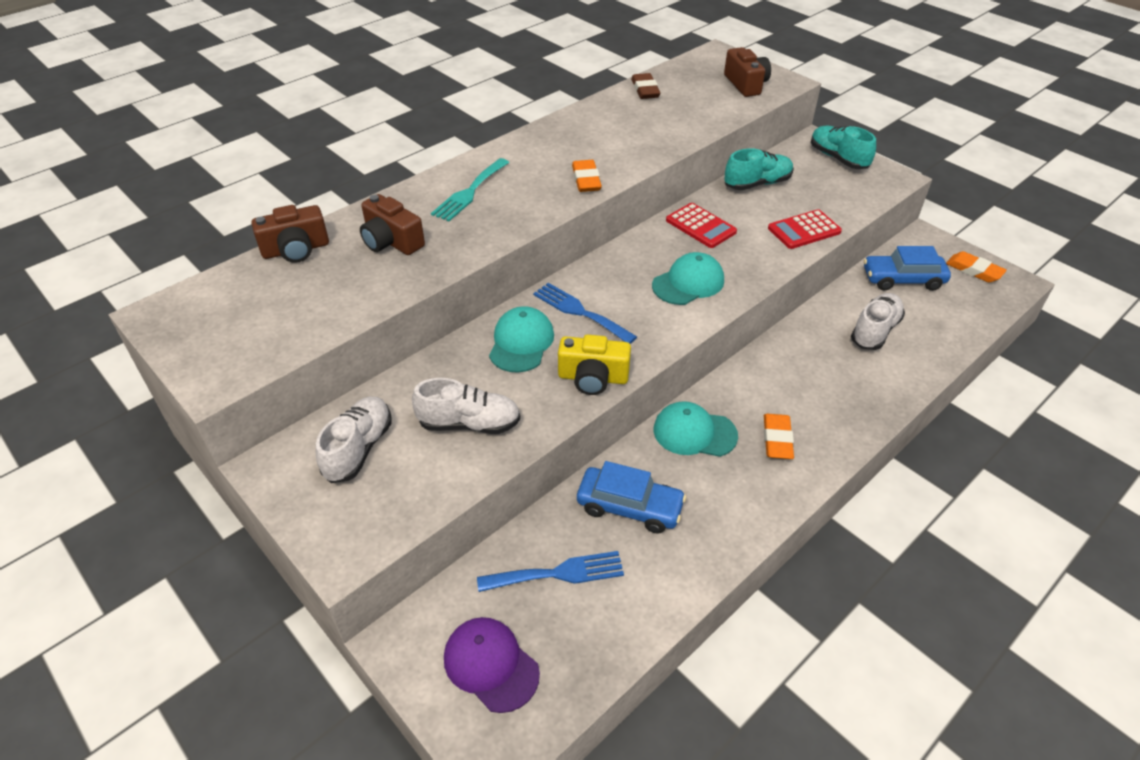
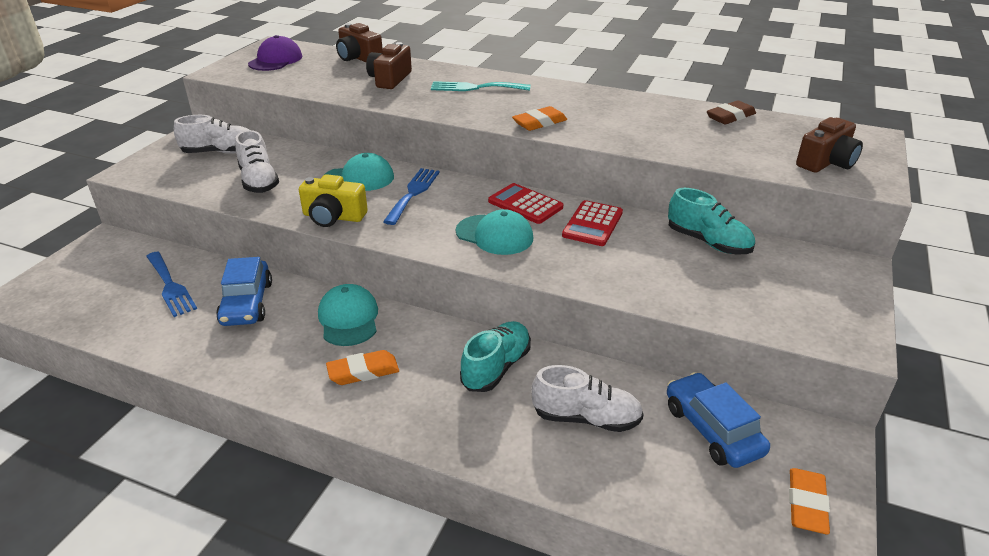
camera: 65 degrees right, 10 degrees down
(491, 665) = (86, 279): purple cap -> purple cap (275, 60)
(593, 378) = (333, 217): yellow camera -> yellow camera turned 60 degrees counterclockwise
(804, 230) = (652, 287): red calculator -> red calculator (525, 204)
(838, 158) = (836, 288): turquoise shoe -> turquoise shoe (496, 368)

